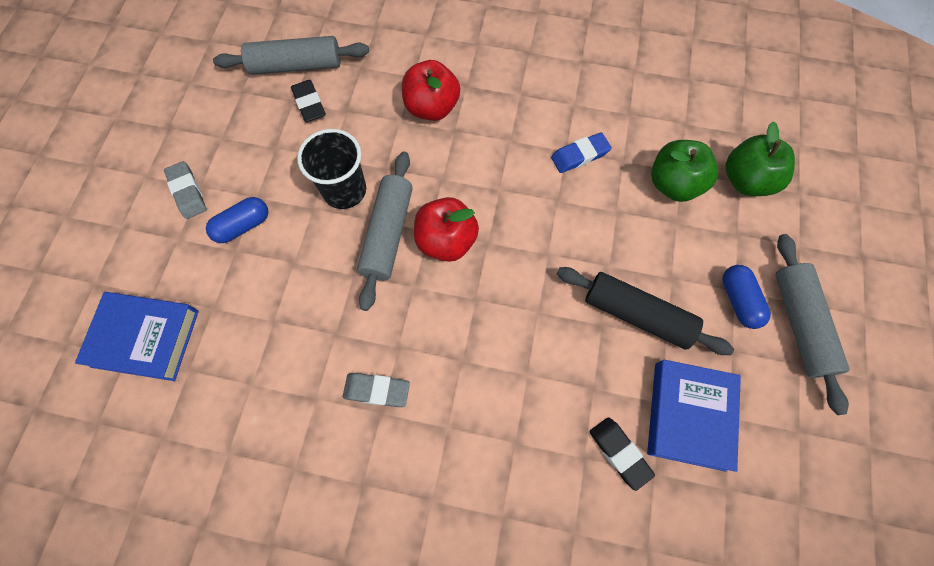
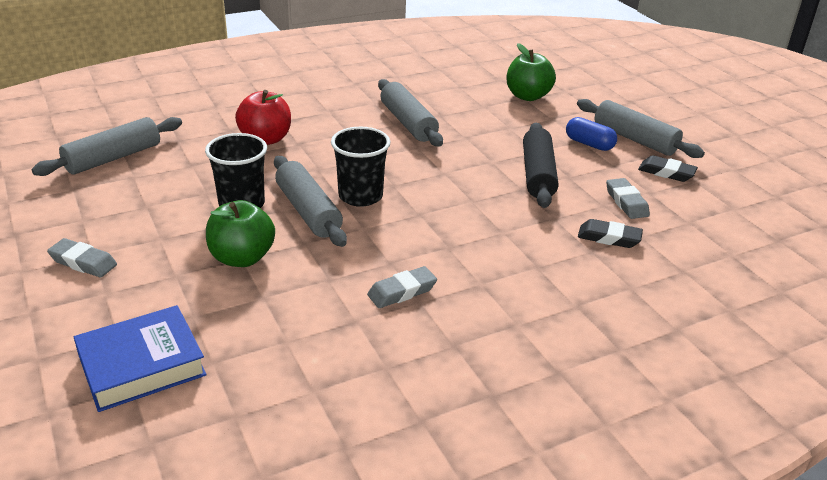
camera: 40 degrees left, 35 degrees down
(243, 226) = (167, 258): blue capsule -> none
(309, 104) = (151, 173): black eraser -> black eraser (666, 173)
(446, 241) = (360, 196): red apple -> black cup
(580, 155) = (408, 123): blue eraser -> grey rolling pin
(637, 314) = (538, 174): black rolling pin -> black rolling pin turned 75 degrees counterclockwise
(673, 184) = (486, 113): green apple -> green apple (242, 258)
(688, 415) = (626, 202): blue book -> grey eraser

